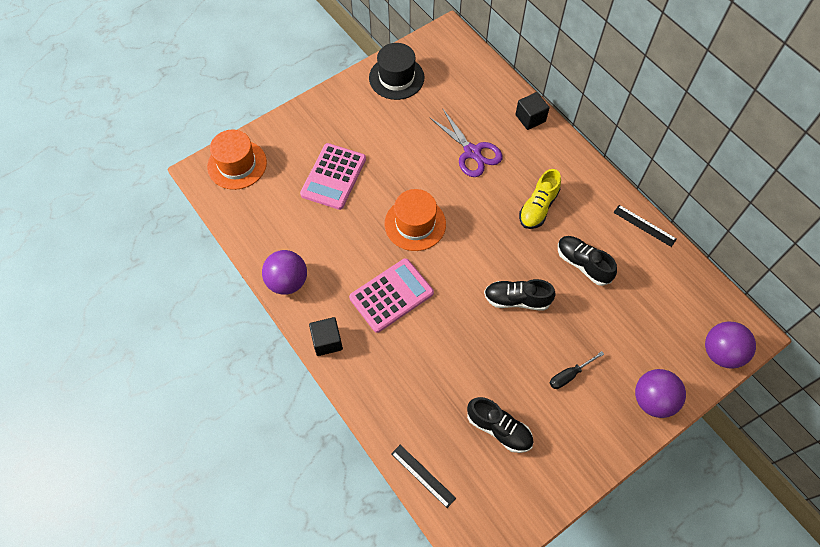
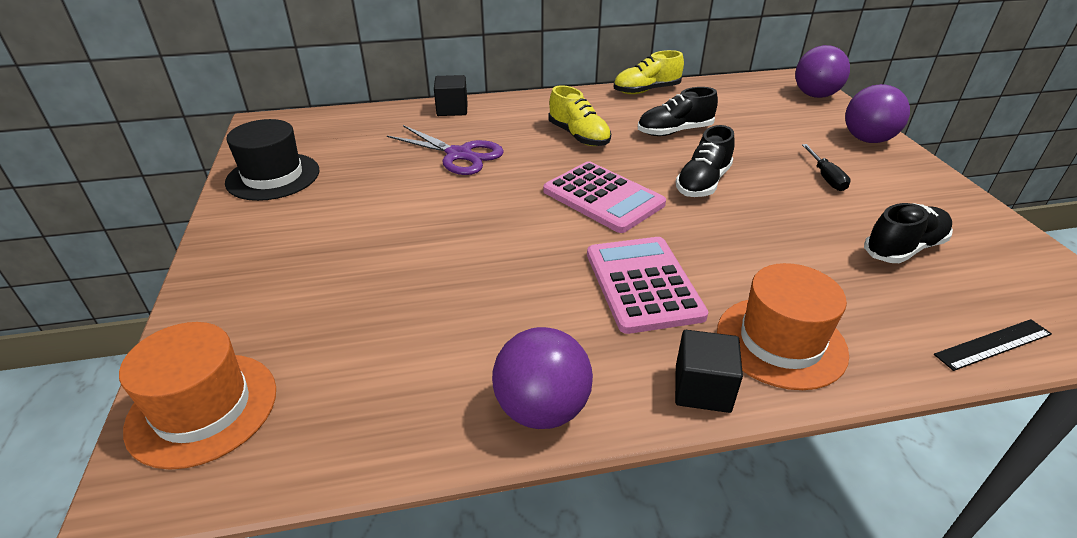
camera: 65 degrees left, 25 degrees down
(333, 177) = (372, 282): pink calculator -> pink calculator (603, 197)
(415, 224) = (531, 227): orange hat -> orange hat (781, 342)
(472, 152) = (459, 155): purple scissors -> purple scissors turned 45 degrees clockwise
(644, 225) = (646, 91): black ruler -> yellow shoe

